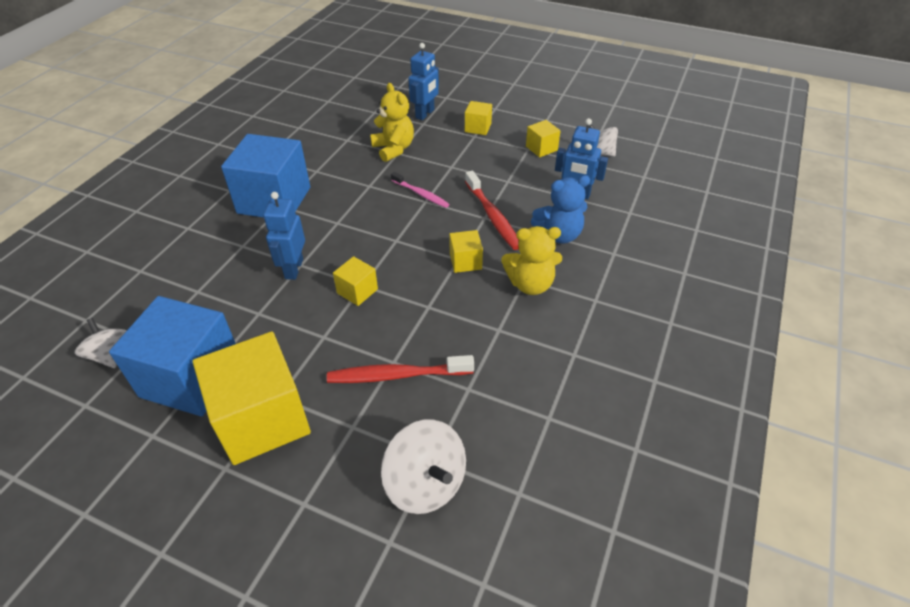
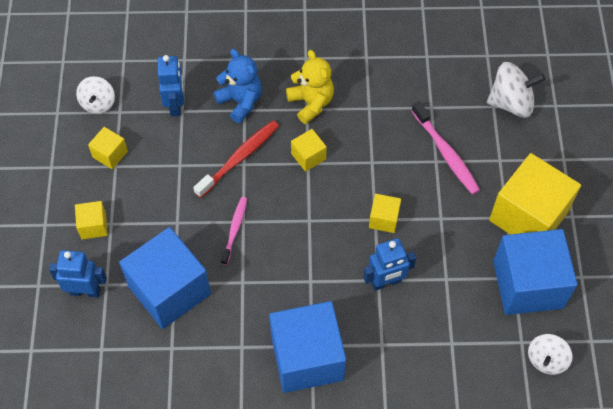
camera: 115 degrees left, 15 degrees up
(394, 149) = (169, 290): yellow teddy bear -> blue cube
(397, 375) = (446, 153): red toothbrush -> pink toothbrush
(426, 483) = (511, 102): white spinning top -> white spinning top turned 60 degrees clockwise

